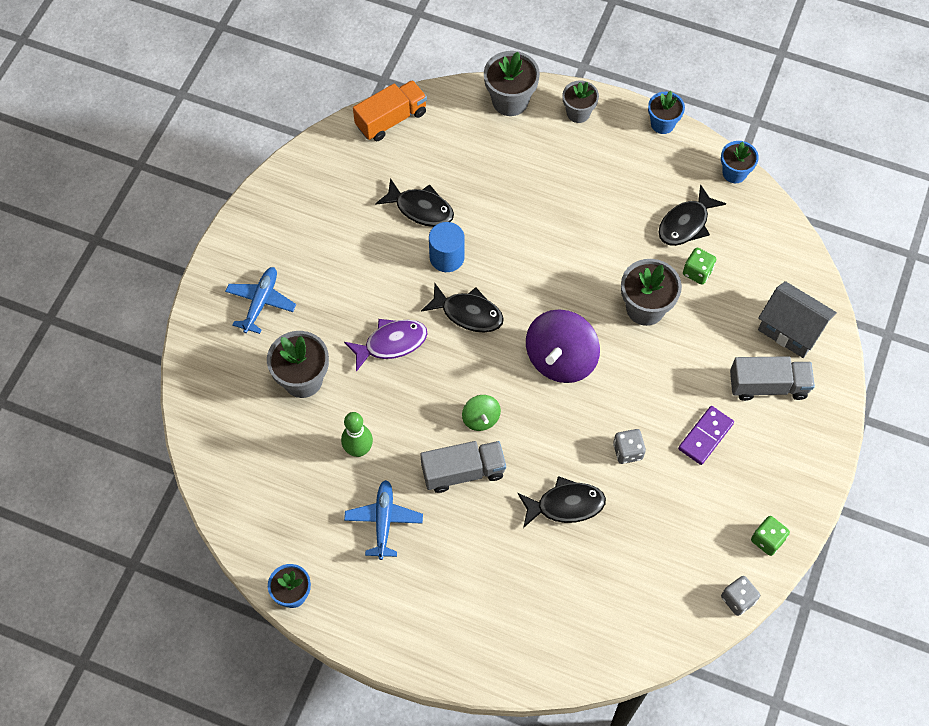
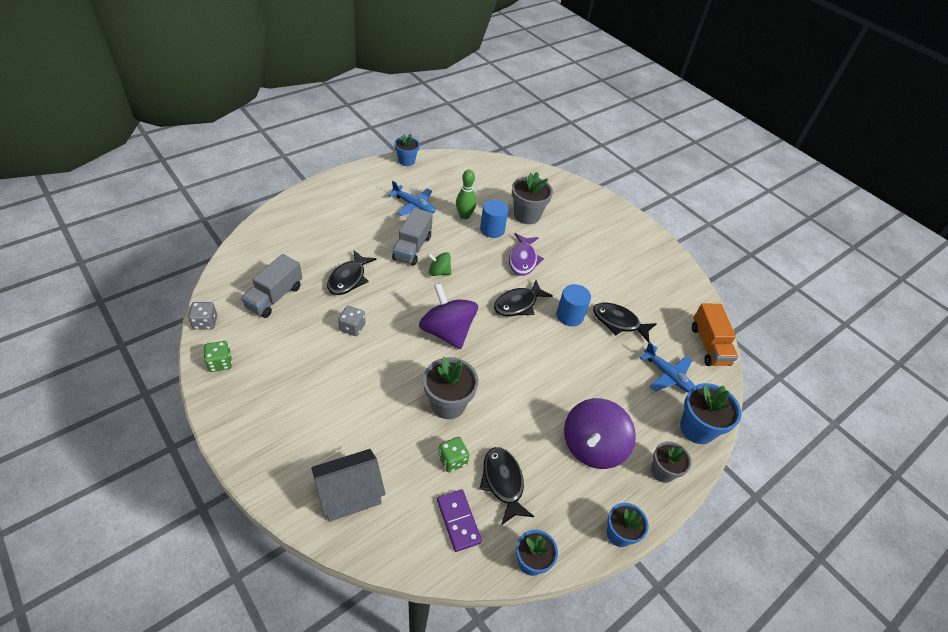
camera: 115 degrees right, 15 degrees down
(261, 302) = (591, 222): blue plane -> blue plane (668, 376)
(361, 404) = (492, 229): none -> blue cylinder
(420, 209) = (619, 322): black fish -> black fish turned 60 degrees clockwise
(510, 101) = (697, 428): grey flower pot -> blue flower pot
(596, 173) = (592, 446): none -> purple spinning top
(705, 436) = (321, 376): purple domino -> purple domino (458, 521)
(768, 386) = (320, 442): grey truck -> grey truck (274, 297)

